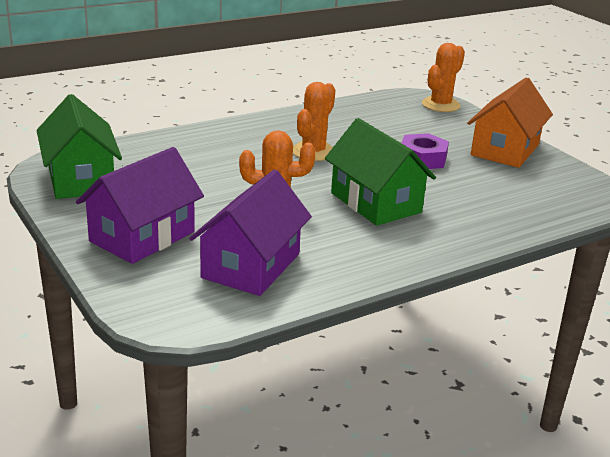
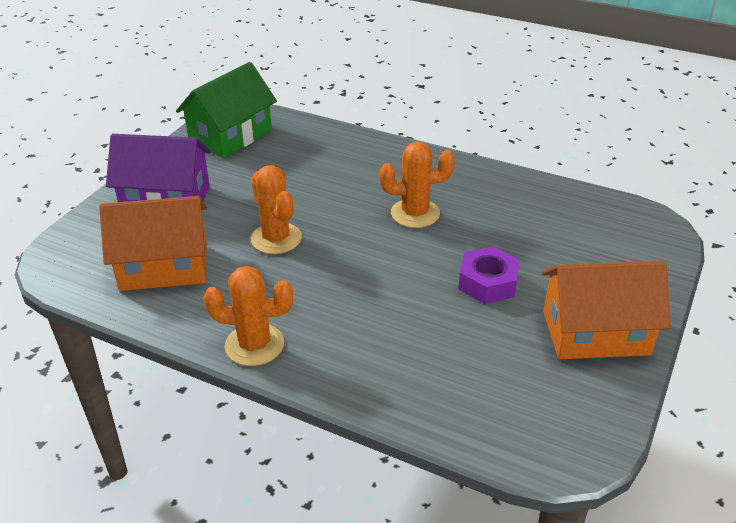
camera: 60 degrees right, 10 degrees up
(251, 266) = (164, 267): purple house -> orange house
(375, 203) = (349, 288): green house -> none
(440, 105) = (654, 245): orange cactus -> orange cactus (254, 345)

